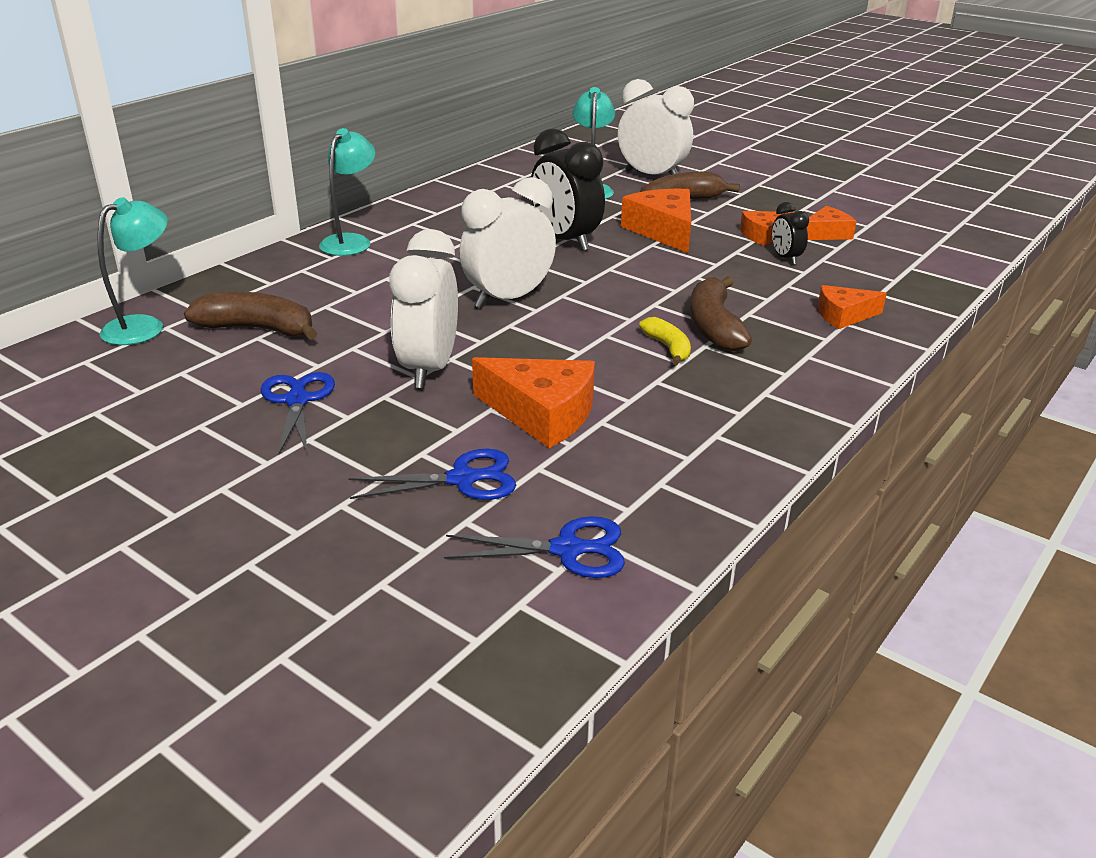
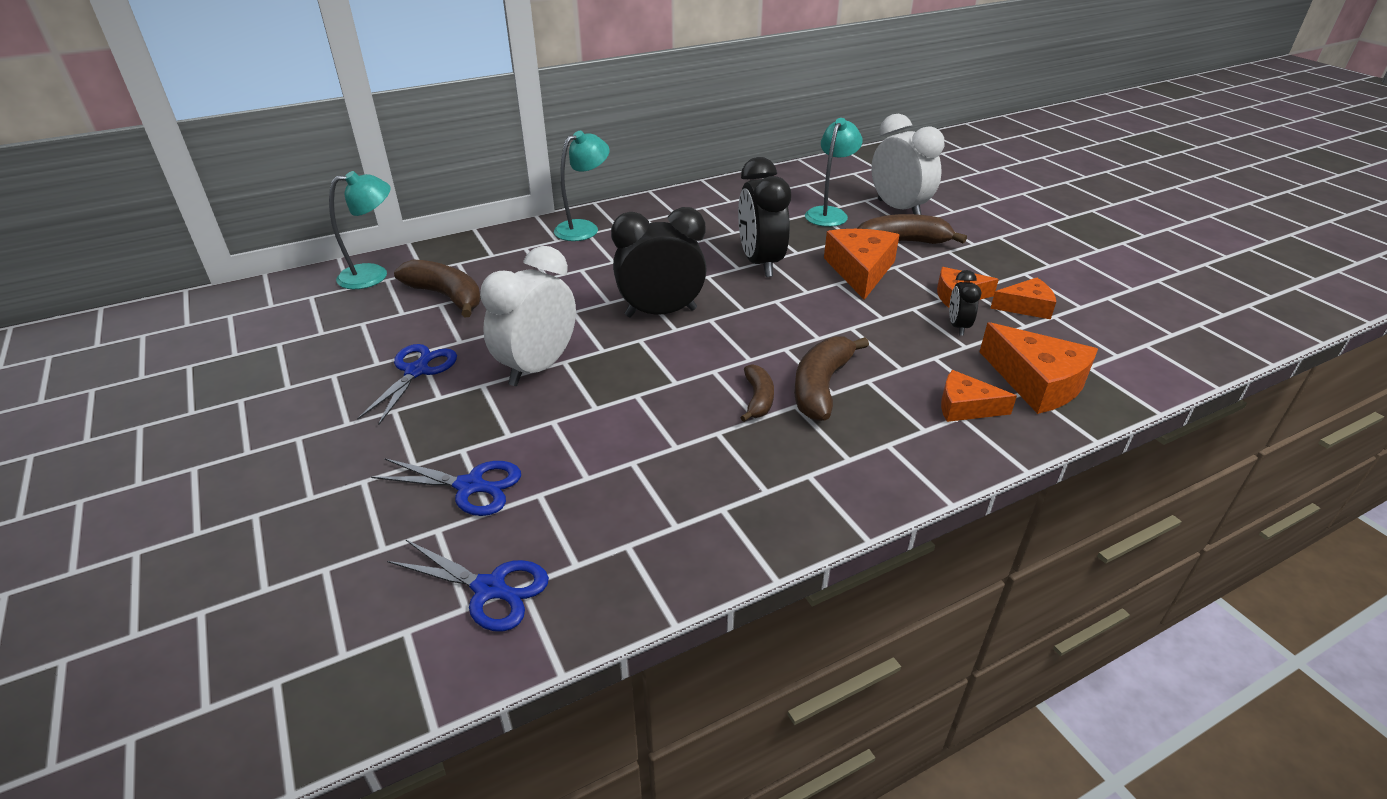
camera: 25 degrees right, 5 degrees up
(508, 299) = (661, 312): white clock -> black clock
(542, 413) = (589, 439): orange cheese -> orange cheese (1037, 382)
(668, 348) = (758, 399): yellow banana -> brown banana

